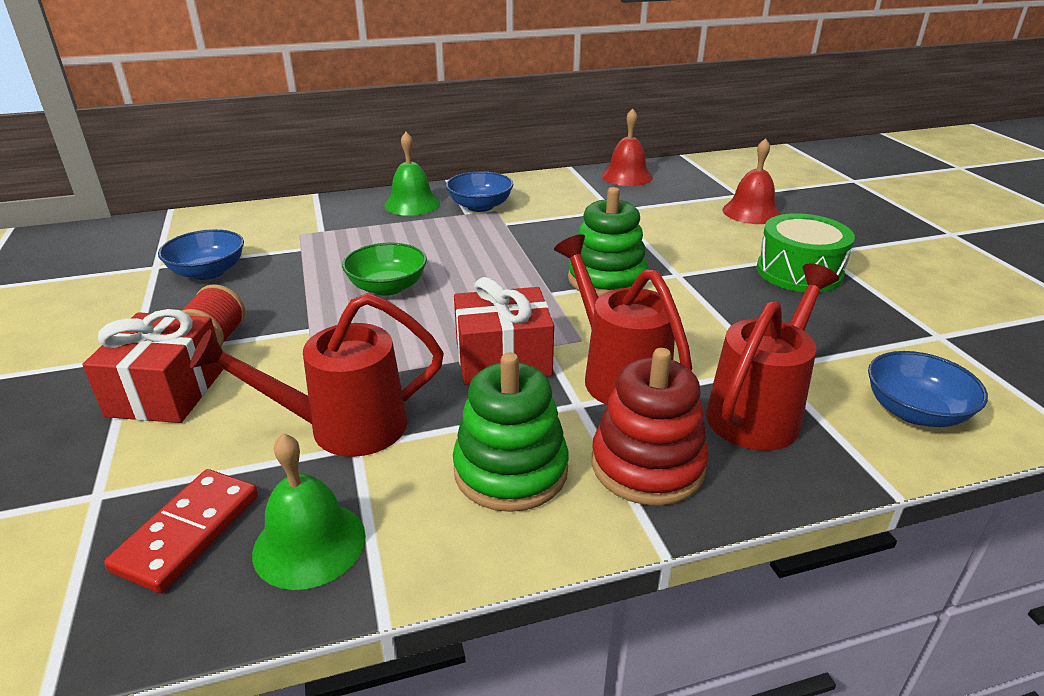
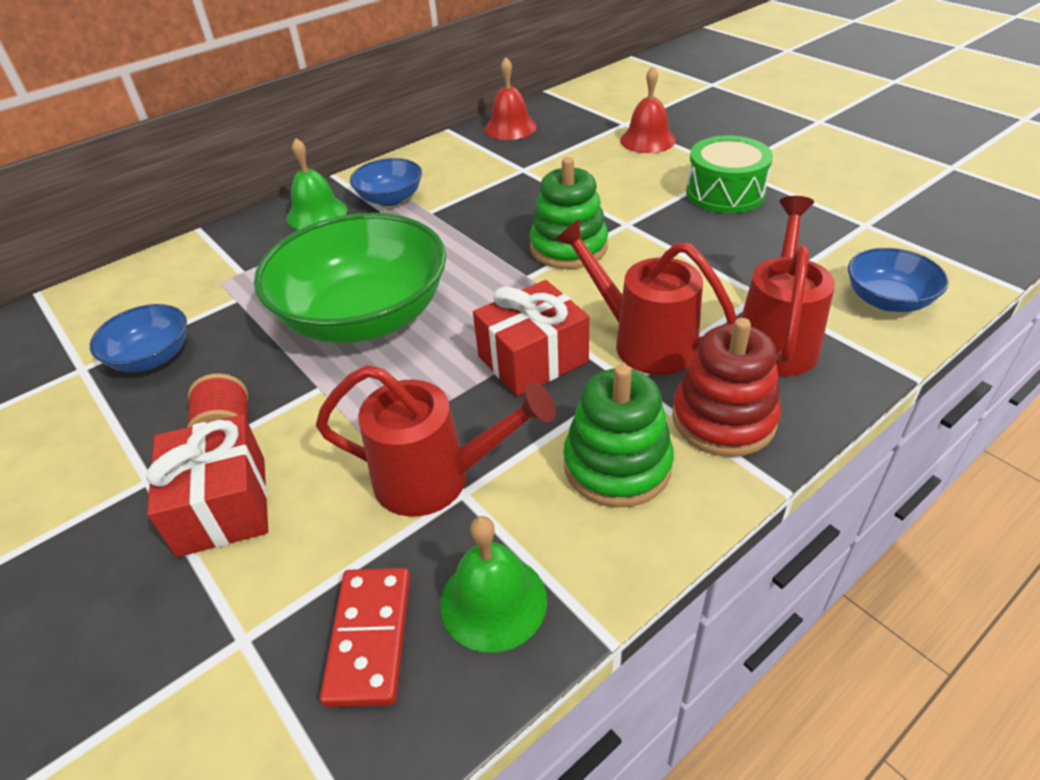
camera: 20 degrees left, 10 degrees up
(343, 427) = (436, 479): red watering can -> red watering can turned 135 degrees counterclockwise
(387, 287) = (364, 317): green bowl -> green bowl, size x2.07

